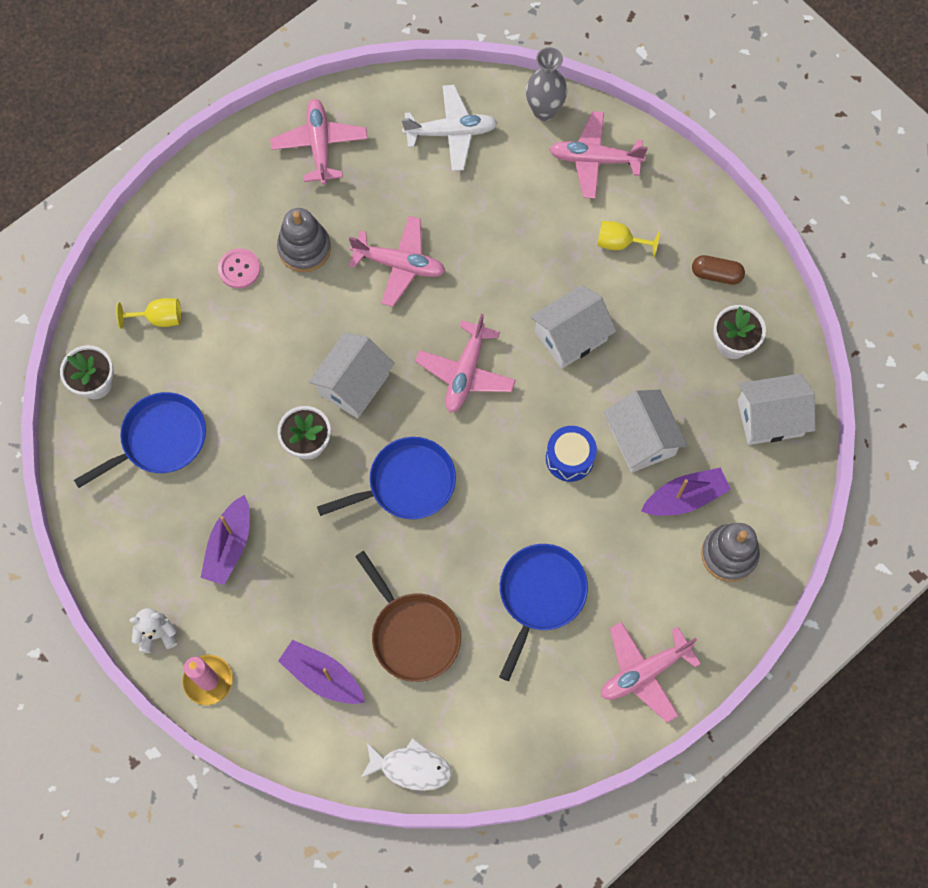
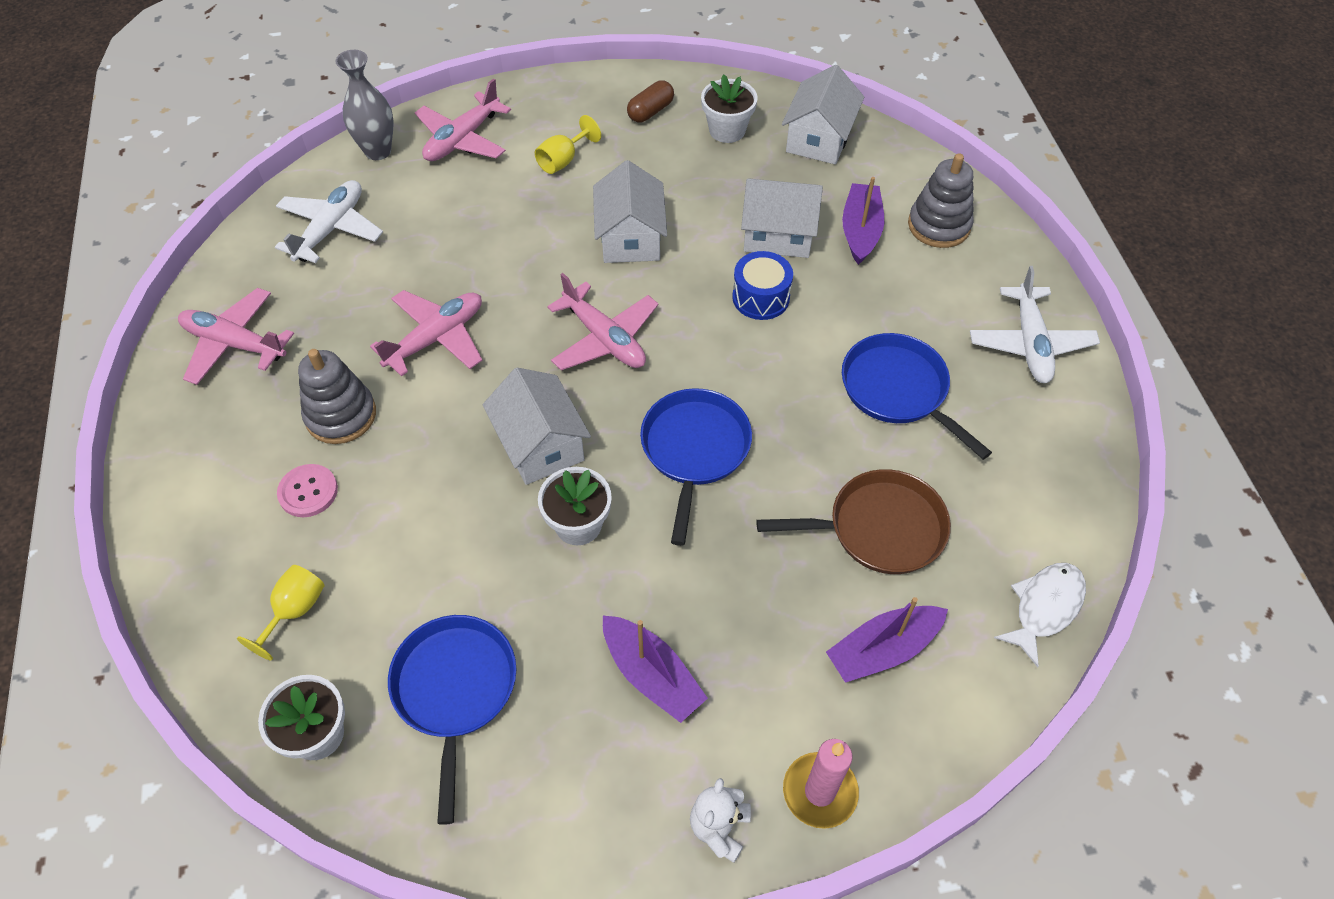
camera: 60 degrees left, 15 degrees down
(644, 672) = (1030, 343): pink plane -> white plane

